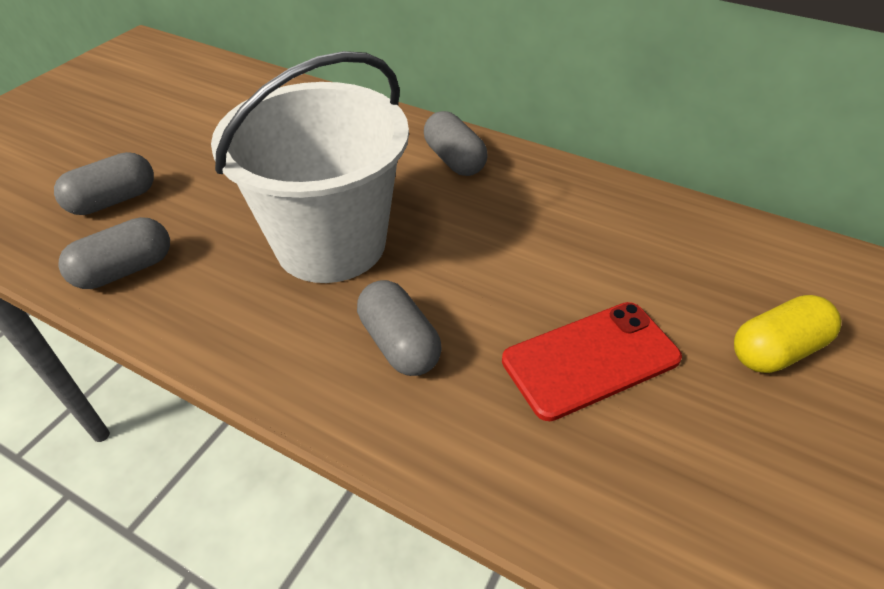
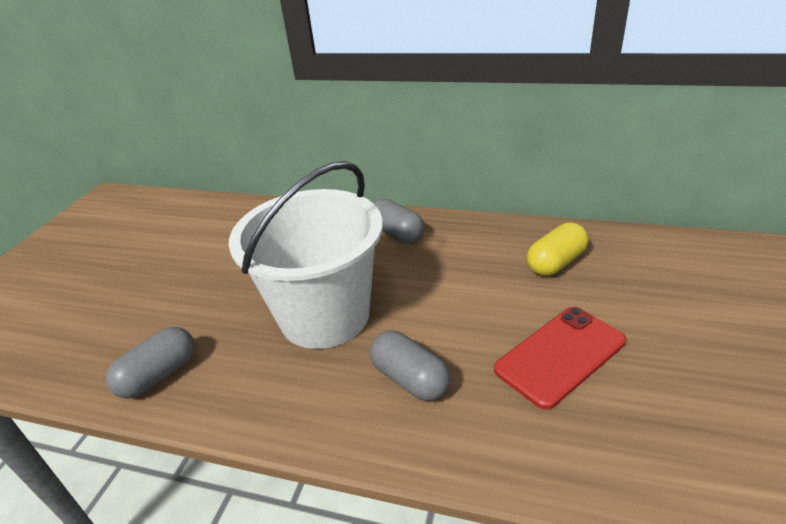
camera: 10 degrees left, 10 degrees down
(113, 200) = (128, 322): grey capsule -> none
(776, 350) = (687, 317): yellow capsule -> yellow capsule (556, 262)

